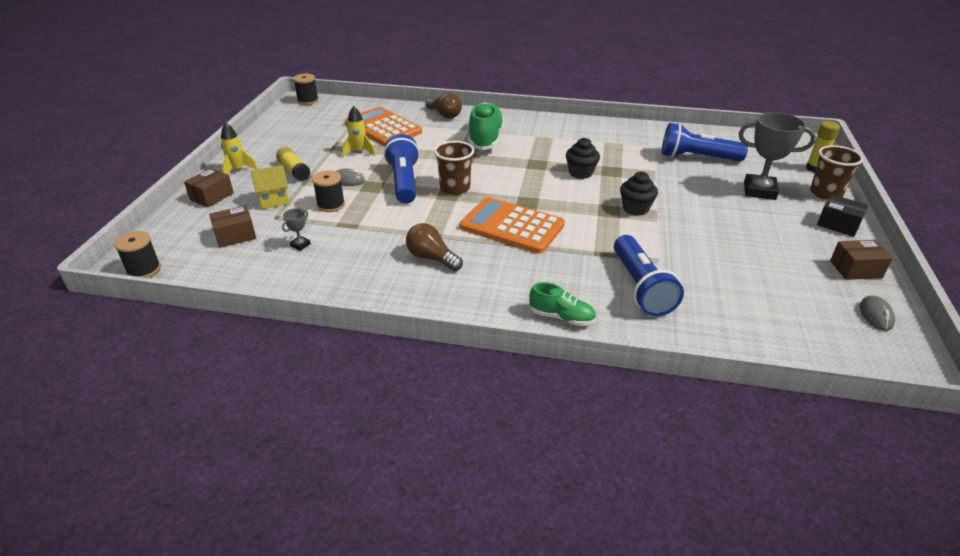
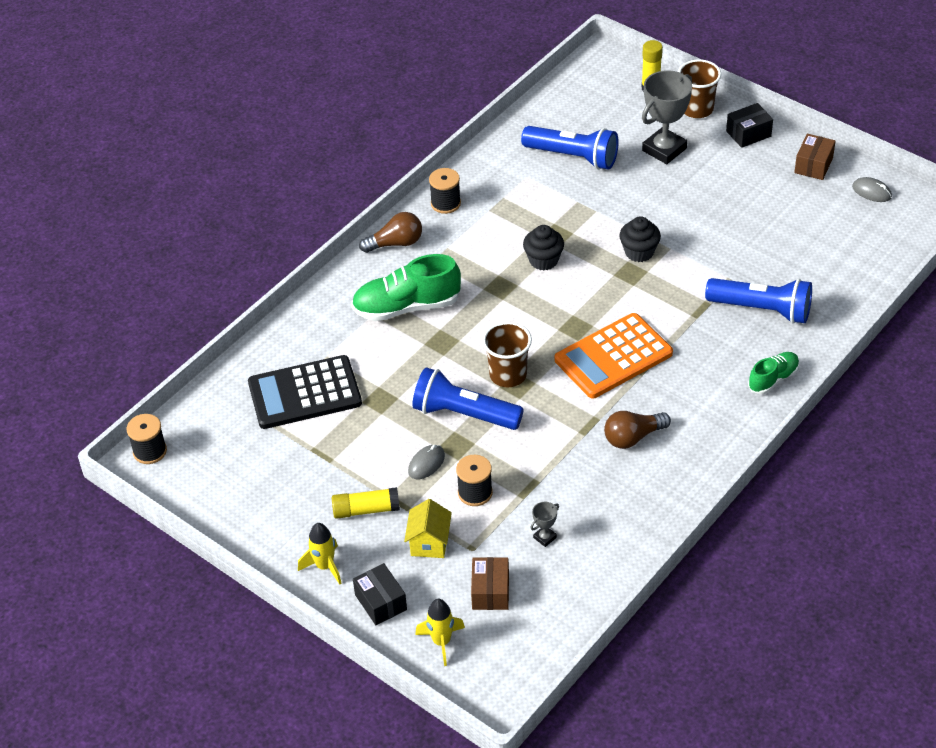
camera: 60 degrees left, 10 degrees up
(144, 270) = (514, 682): black spool -> black spool (445, 203)
(212, 196) = (381, 602): brown box -> black box
(300, 245) = (545, 537): grey trophy -> grey trophy turned 75 degrees clockwise
(359, 152) = (358, 435): yellow rocket -> yellow rocket (441, 642)
(383, 128) = (305, 393): orange calculator -> black calculator
(444, 115) = (310, 321): brown light bulb -> brown light bulb (395, 243)
(485, 138) = (407, 307): green shoe -> green shoe turned 45 degrees counterclockwise
(697, 158) = (573, 157): blue flashlight -> blue flashlight turned 105 degrees counterclockwise

